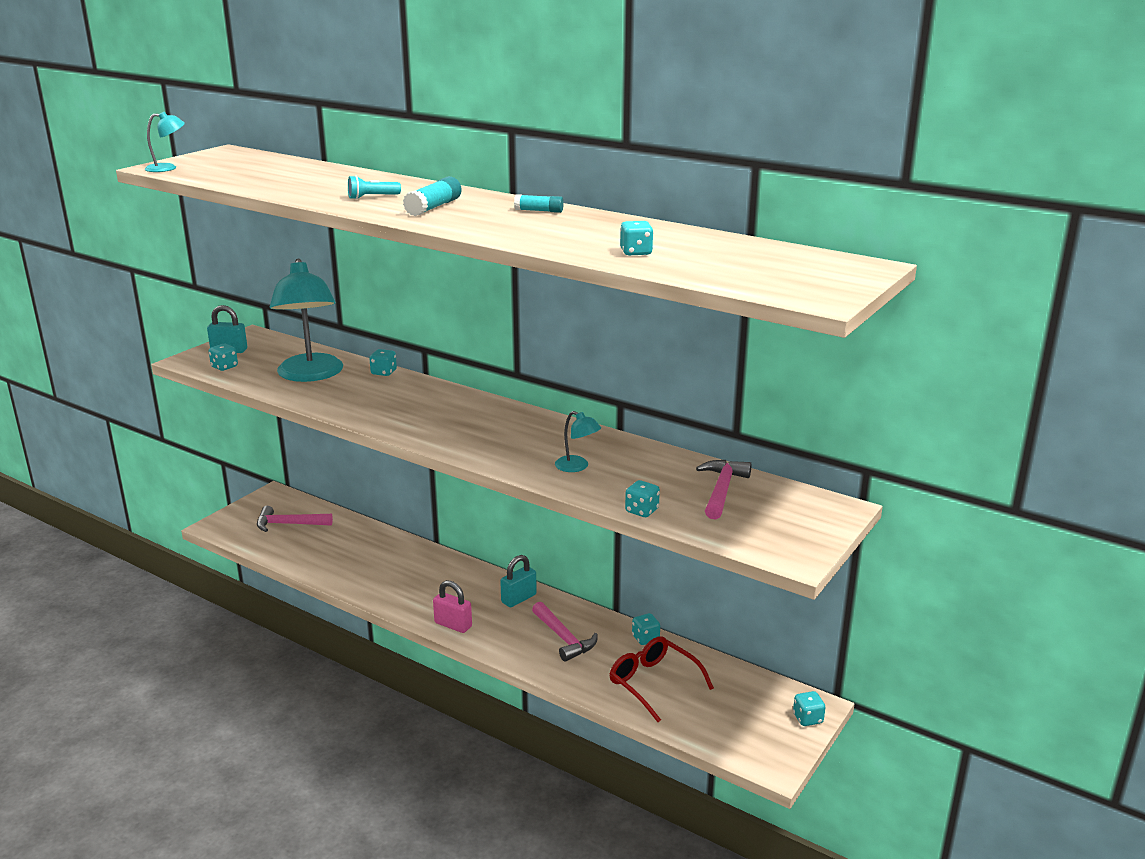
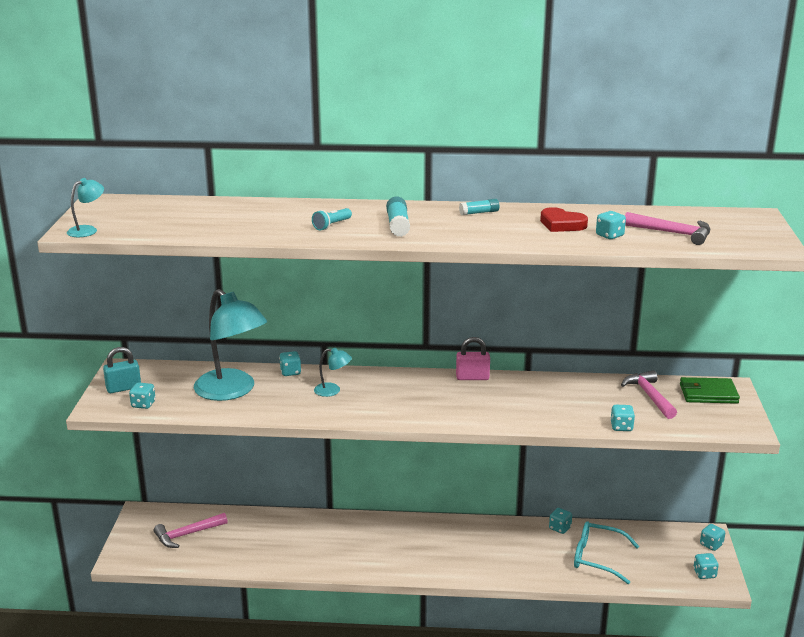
camera: 30 degrees left, 0 degrees up
(453, 625) = (416, 568): pink padlock -> pink padlock (472, 377)
(519, 598) = (442, 531): turquoise padlock -> none
(563, 638) = (505, 549): pink hammer -> pink hammer (672, 233)
(577, 467) = (538, 408): turquoise lamp -> turquoise lamp (333, 390)
(605, 234) = (561, 224): none -> red heart
(653, 683) = (597, 558): red glasses -> turquoise glasses
(763, 746) = (704, 574): none -> turquoise dice
(799, 507) = (708, 393): none -> green wallet

